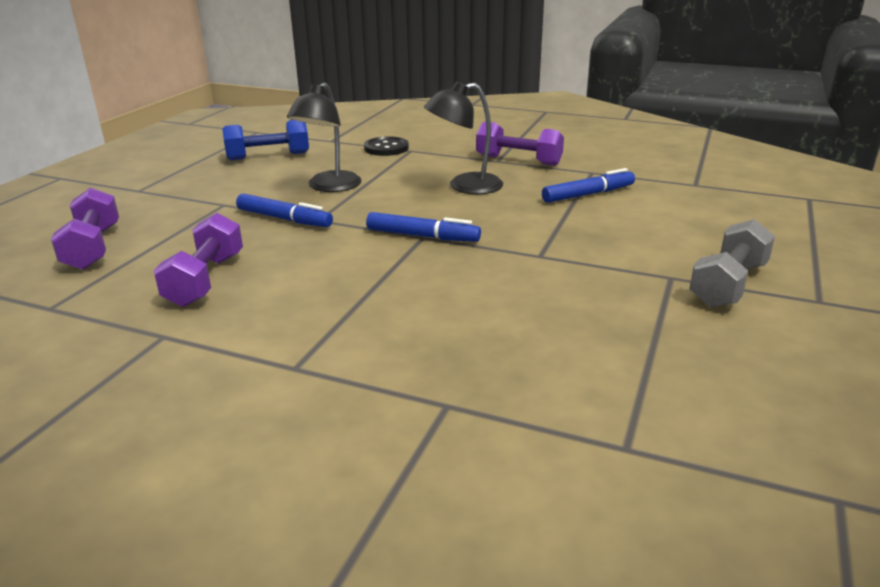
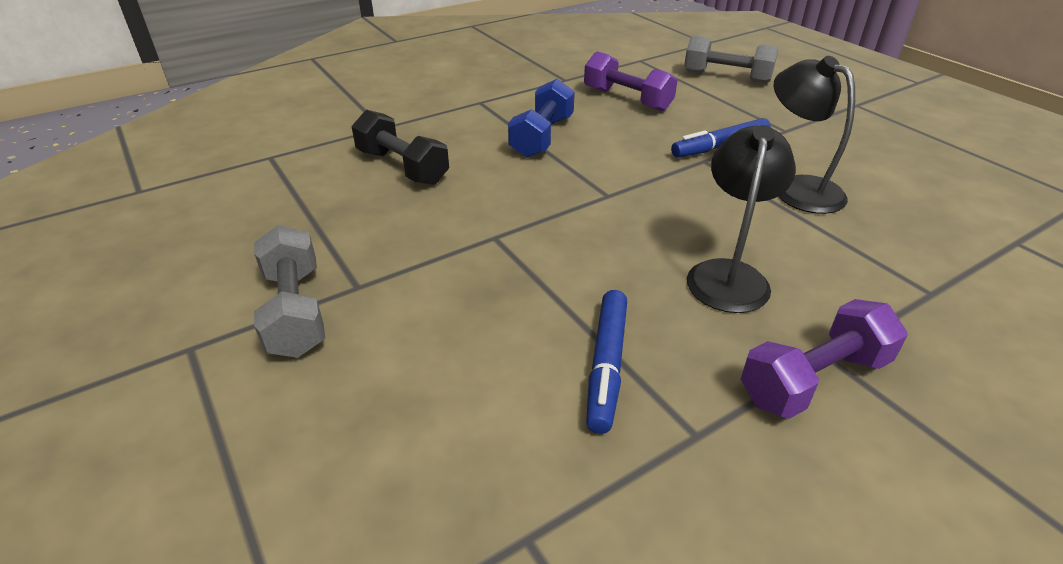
camera: 125 degrees right, 10 degrees up
(93, 248) = (726, 77): purple dumbbell -> grey dumbbell
(268, 156) = (946, 181): blue dumbbell -> blue dumbbell (542, 137)
(386, 148) = (952, 275): black button -> none
(422, 236) = (608, 195): blue marker -> none
(511, 340) = (402, 167): none -> black dumbbell

